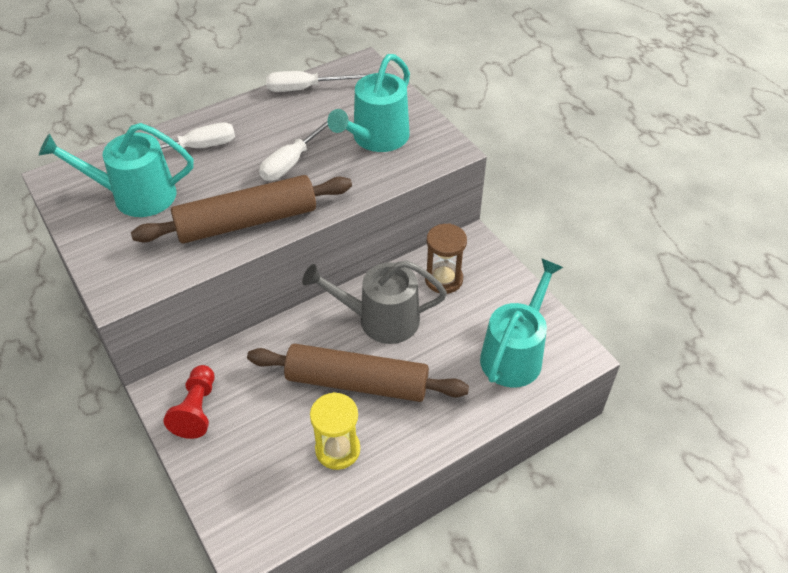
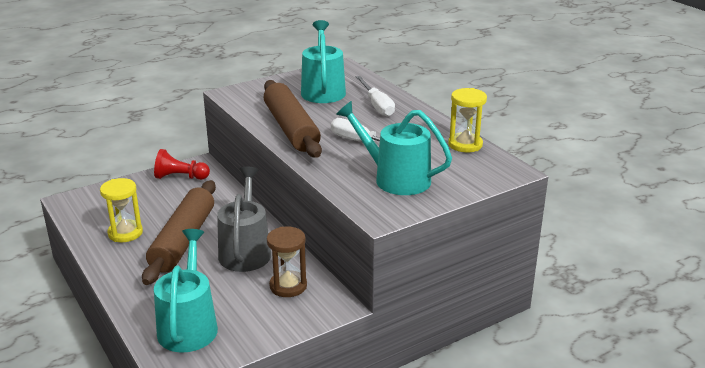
camera: 90 degrees right, 20 degrees down
(306, 88) = (465, 144): white screwdriver -> yellow hourglass
(514, 354) = (189, 326): turquoise watering can -> turquoise watering can turned 120 degrees counterclockwise

